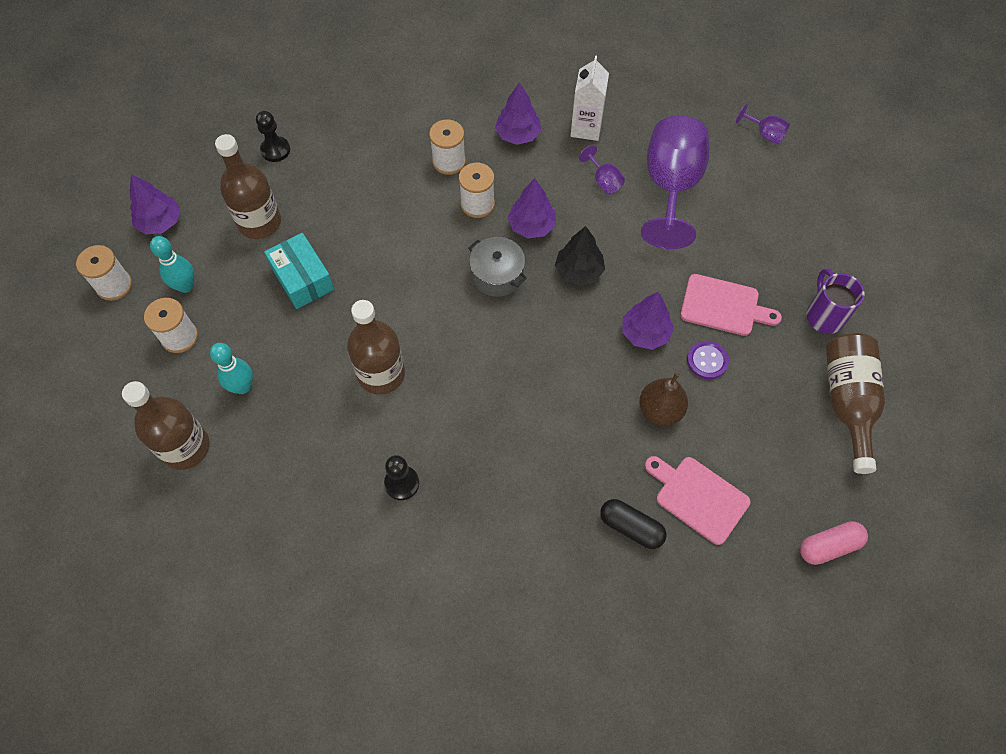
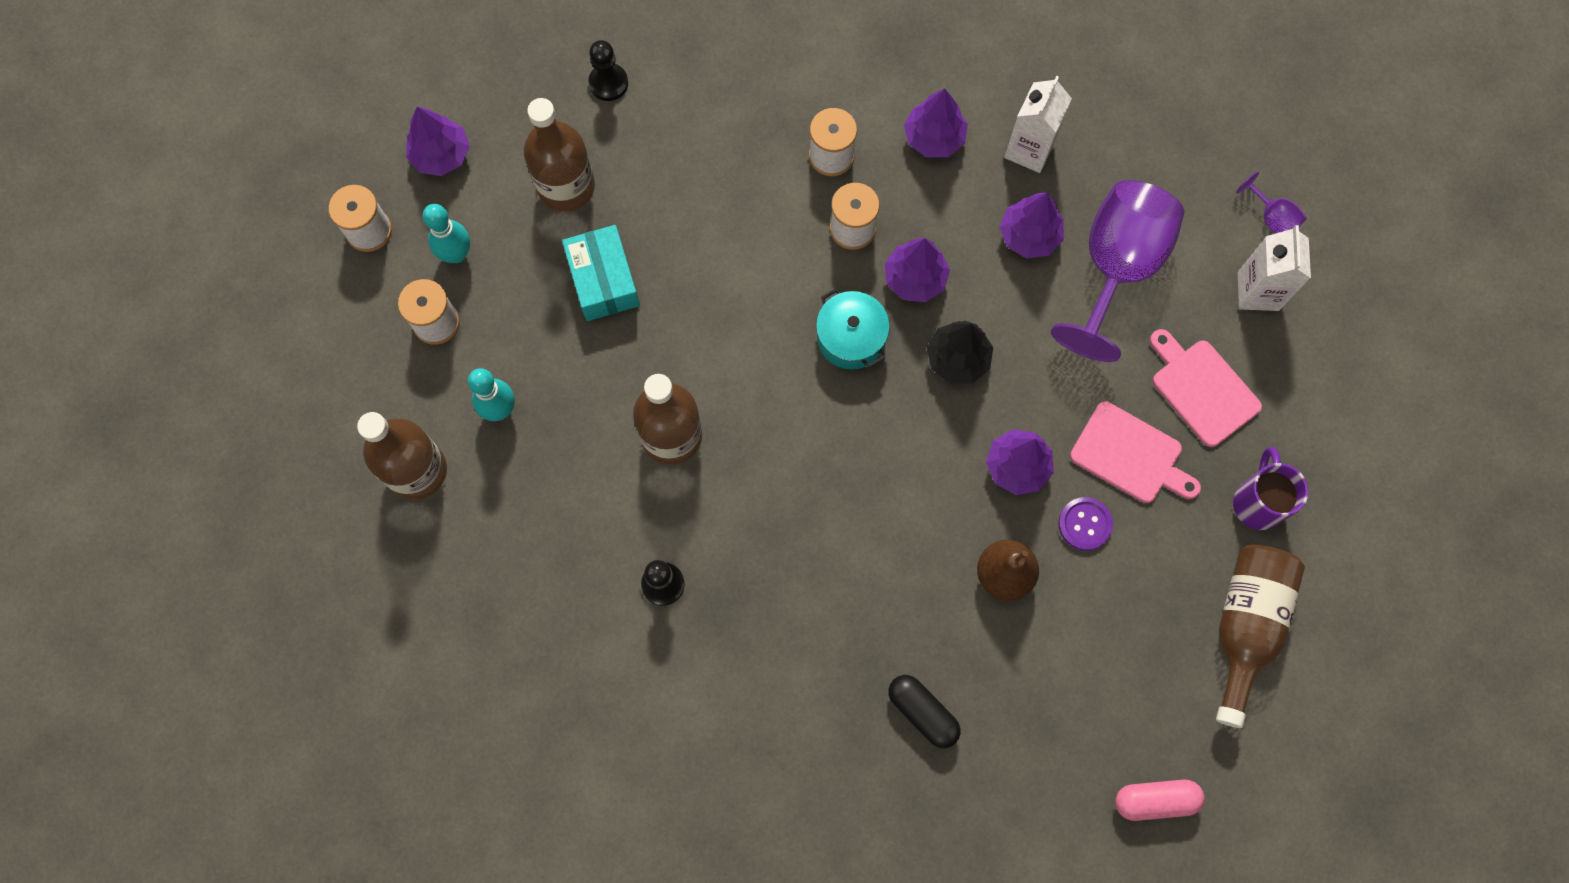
camera: 15 degrees right, 10 degrees up
(497, 275) = (851, 338): grey pot -> turquoise pot
(603, 181) = (1029, 235): purple goblet -> purple tree
(698, 497) = (1015, 697): pink cutting board -> pink cutting board (1202, 389)
(772, 180) = (1258, 291): none -> white carton

